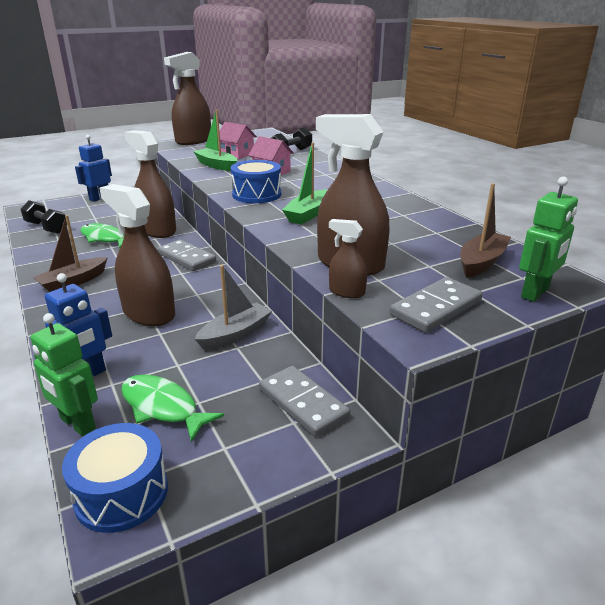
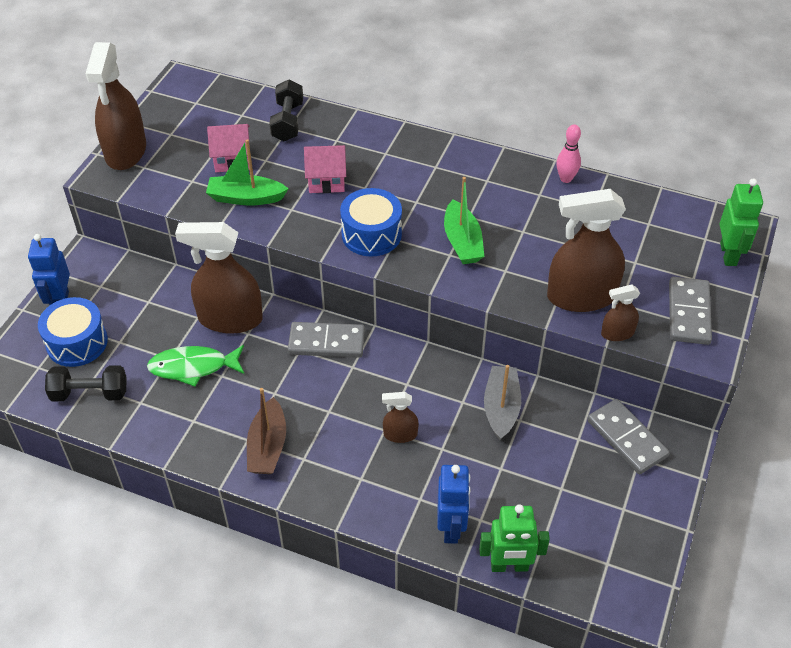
camera: 40 degrees left, 20 degrees up
(121, 493) = (609, 584): blue drum -> blue drum (77, 342)
(149, 313) = (400, 434): brown spray bottle -> brown spray bottle, size x0.48
(163, 407) = (545, 510): green fish -> none
(303, 403) = (626, 438): grey domino -> grey domino turned 45 degrees clockwise
(437, 215) = (566, 178): none -> pink bowling pin
(481, 262) = (664, 235): brown boat -> none

